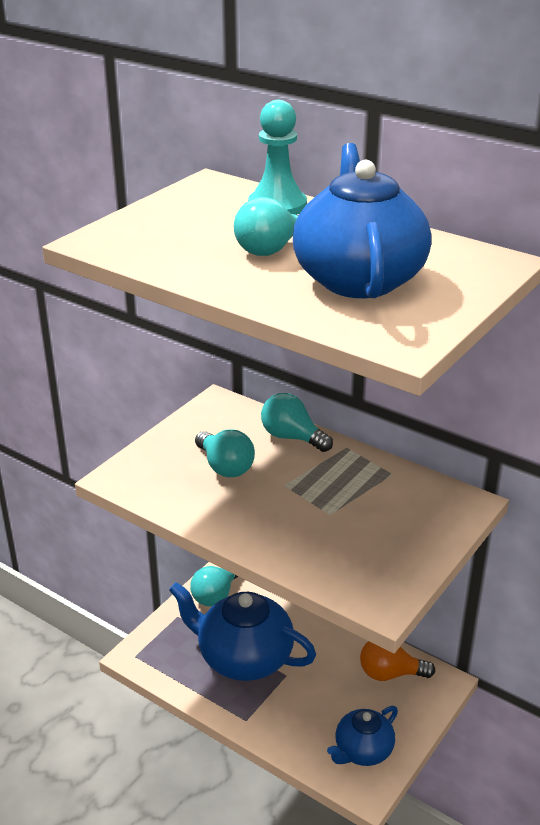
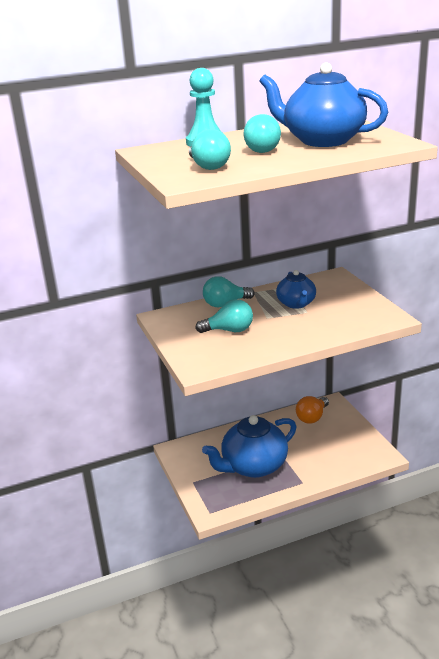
camera: 55 degrees left, 5 degrees down
(216, 595) = (190, 459): turquoise light bulb -> turquoise light bulb (208, 166)
(362, 751) = (357, 447): blue teapot -> blue teapot (296, 304)

